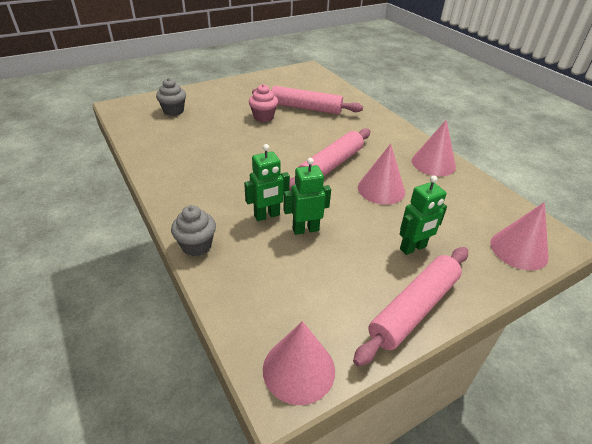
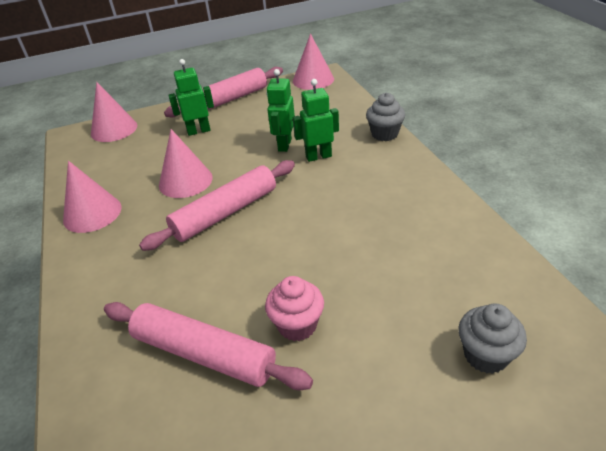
camera: 165 degrees left, 0 degrees up
(305, 229) = (284, 145): green robot -> green robot turned 105 degrees clockwise

